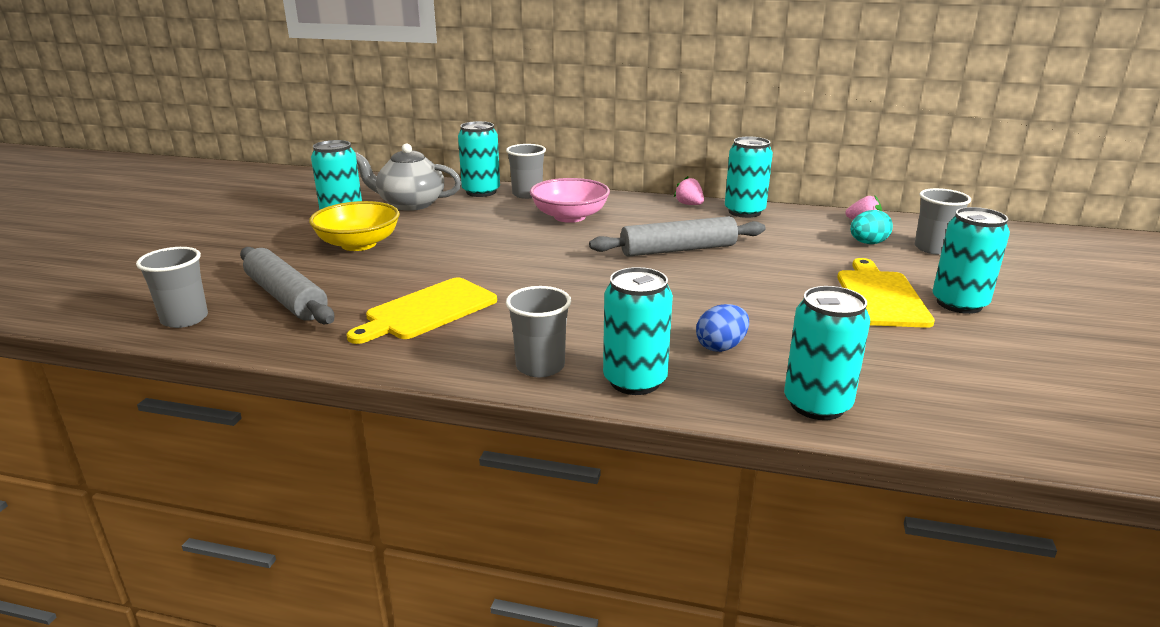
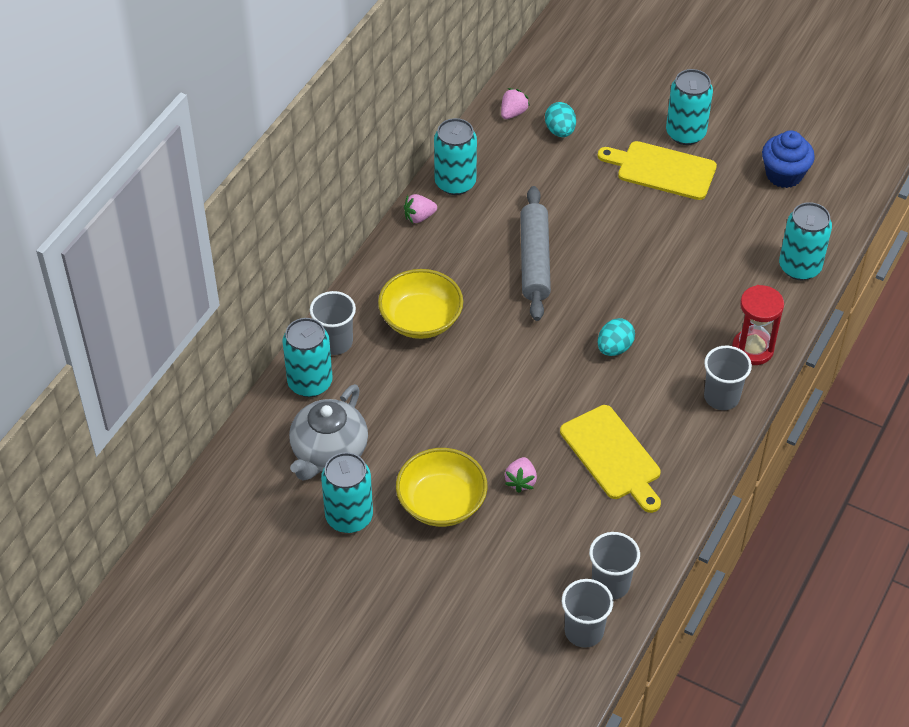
camera: 75 degrees left, 25 degrees up
(287, 297) = (558, 558): grey rolling pin -> none
(387, 271) = (521, 481): none -> pink strawberry
(570, 217) = (421, 319): pink bowl -> yellow bowl
(584, 297) = (614, 348): none -> turquoise egg
(635, 381) = (752, 349): turquoise can -> red hourglass
(721, 347) = (717, 289): blue egg -> none
(933, 248) = (583, 96): grey cup -> grey cup (610, 584)
(981, 376) = (784, 175): none -> blue cupcake

